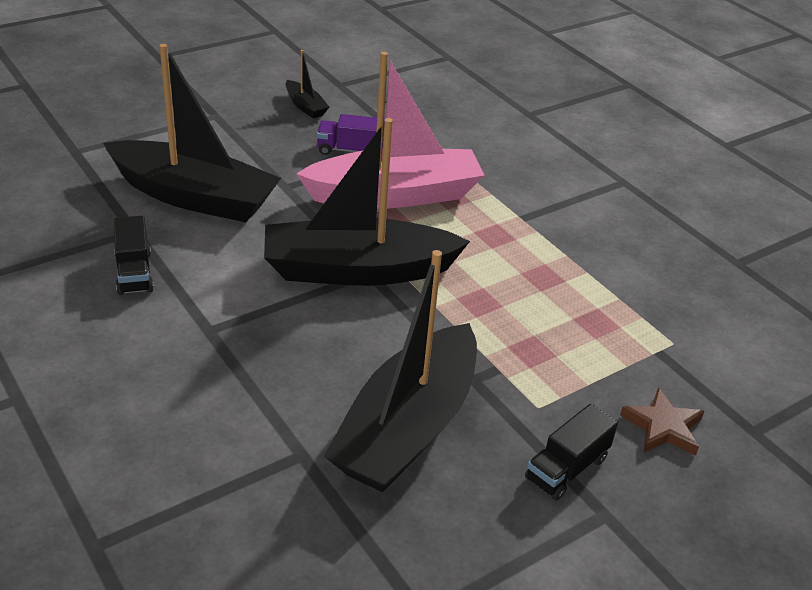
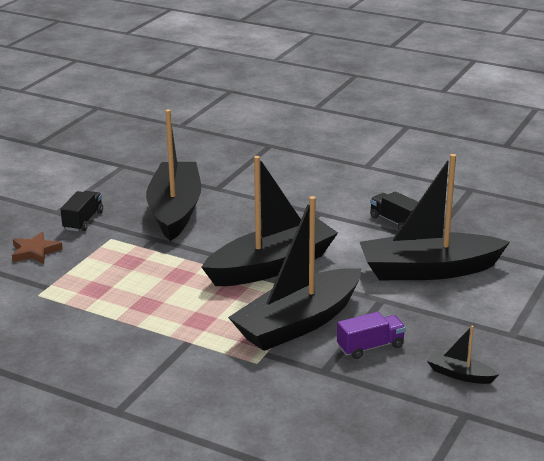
camera: 155 degrees right, 10 degrees down
(395, 195) = (298, 323): pink boat -> black boat

